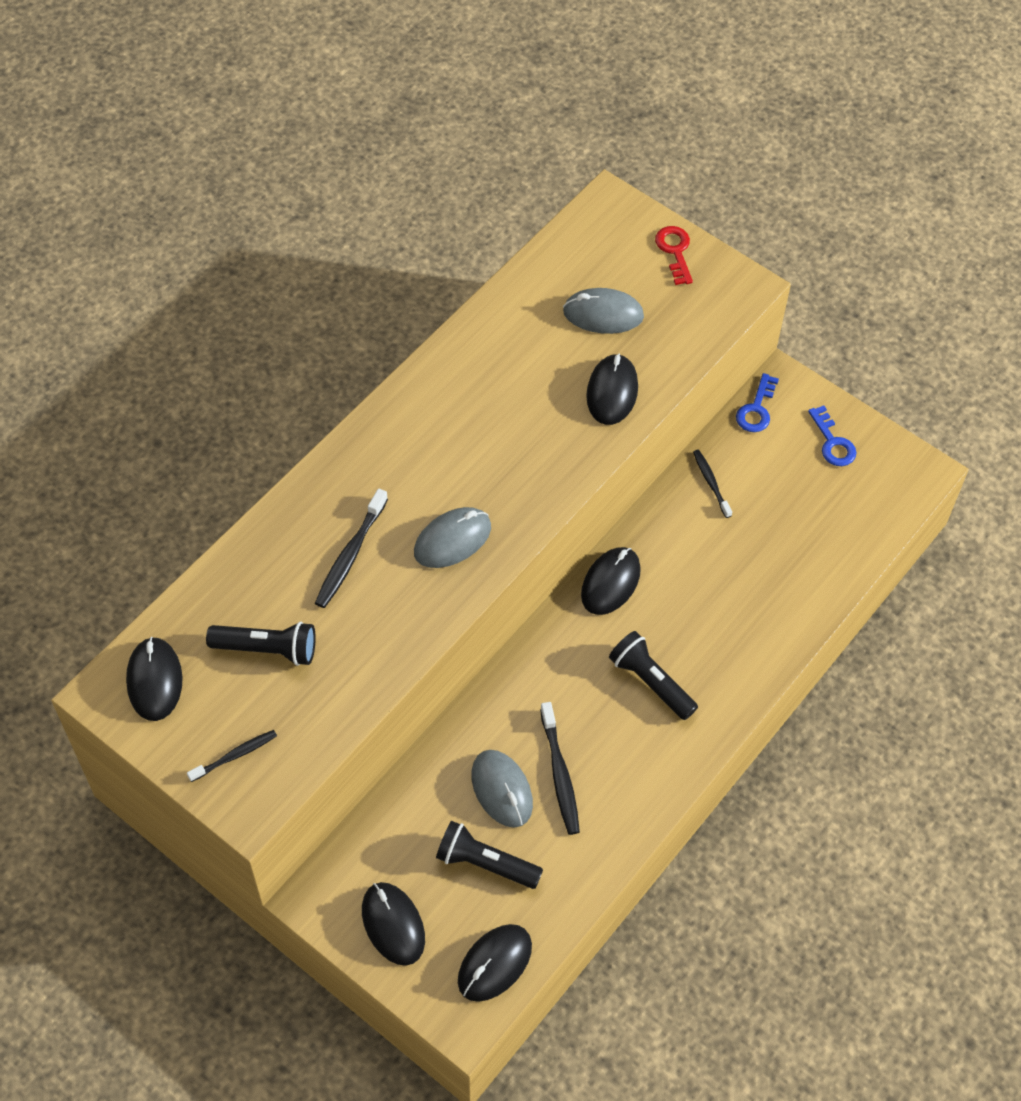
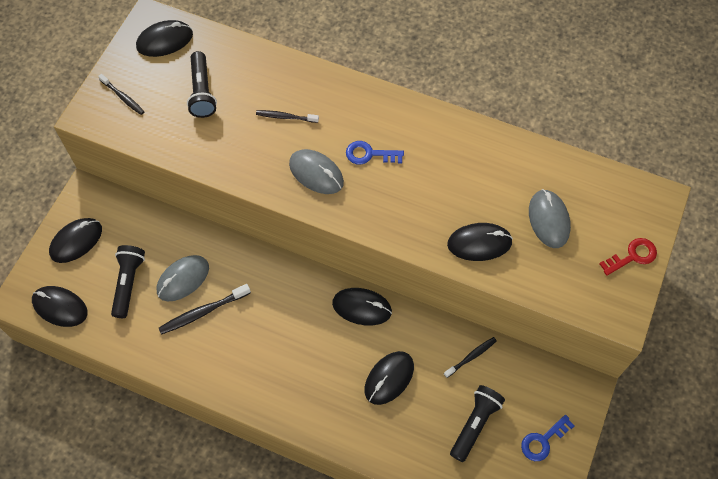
camera: 75 degrees right, 5 degrees up
(350, 555) = (285, 117): black toothbrush -> black toothbrush, size x0.65
(651, 682) = (289, 354): black flashlight -> black flashlight (475, 424)
(715, 578) = (389, 378): none -> black mouse
(756, 409) = (551, 375): blue key -> blue key (369, 154)

